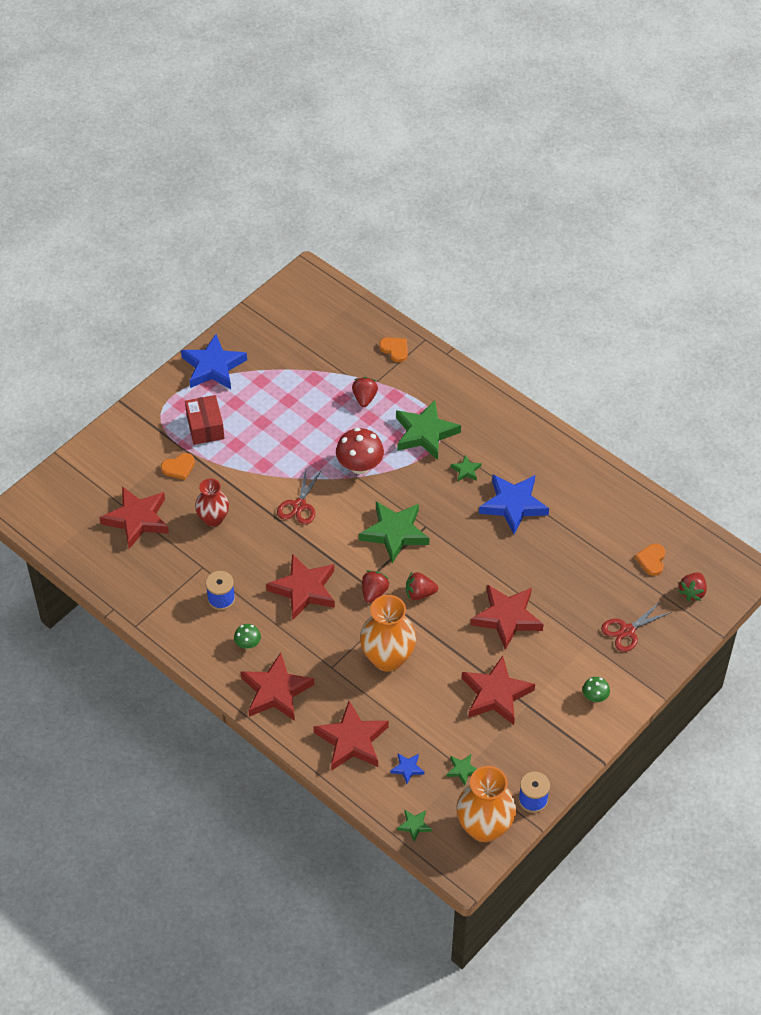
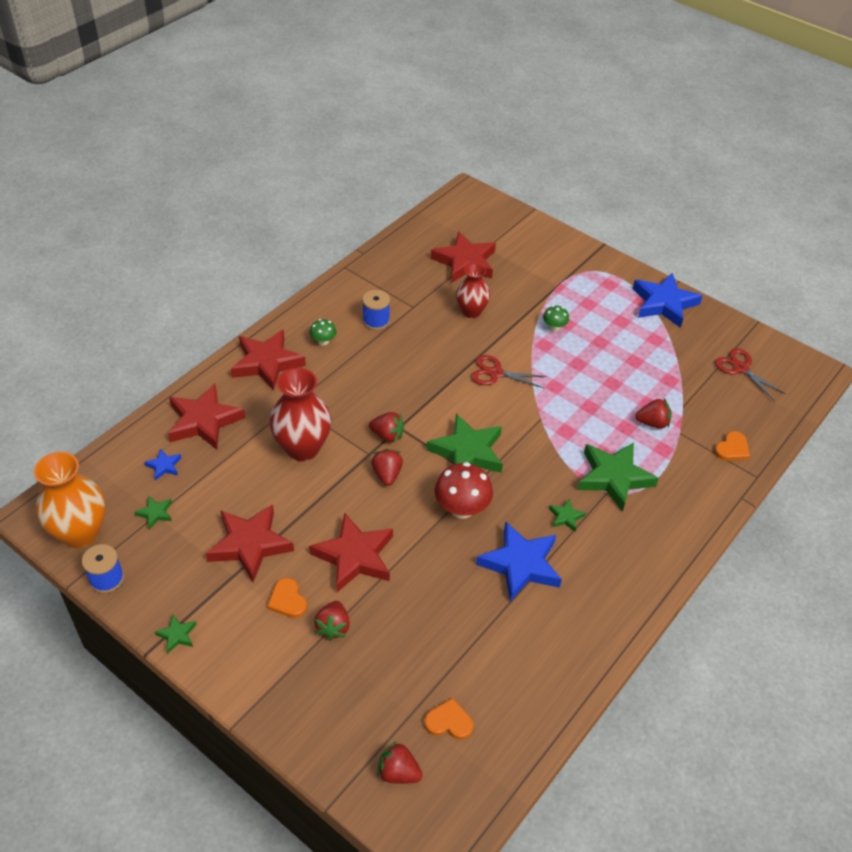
camera: 85 degrees right, 5 degrees down
(178, 467) = (531, 285): orange heart -> orange heart (287, 600)
(205, 427) = (584, 301): red box -> none
(304, 589) = (389, 380): red star -> none
(359, 466) = (556, 420): red mushroom -> red mushroom (462, 508)
(387, 658) = (302, 448): orange vase -> red vase
(414, 825) = (95, 472): green star -> green star (177, 635)
(575, 632) = (333, 627): none -> red strawberry
(595, 697) = (239, 646): green mushroom -> green mushroom (554, 327)
(627, 630) = (335, 687): red scissors -> red scissors (741, 368)

